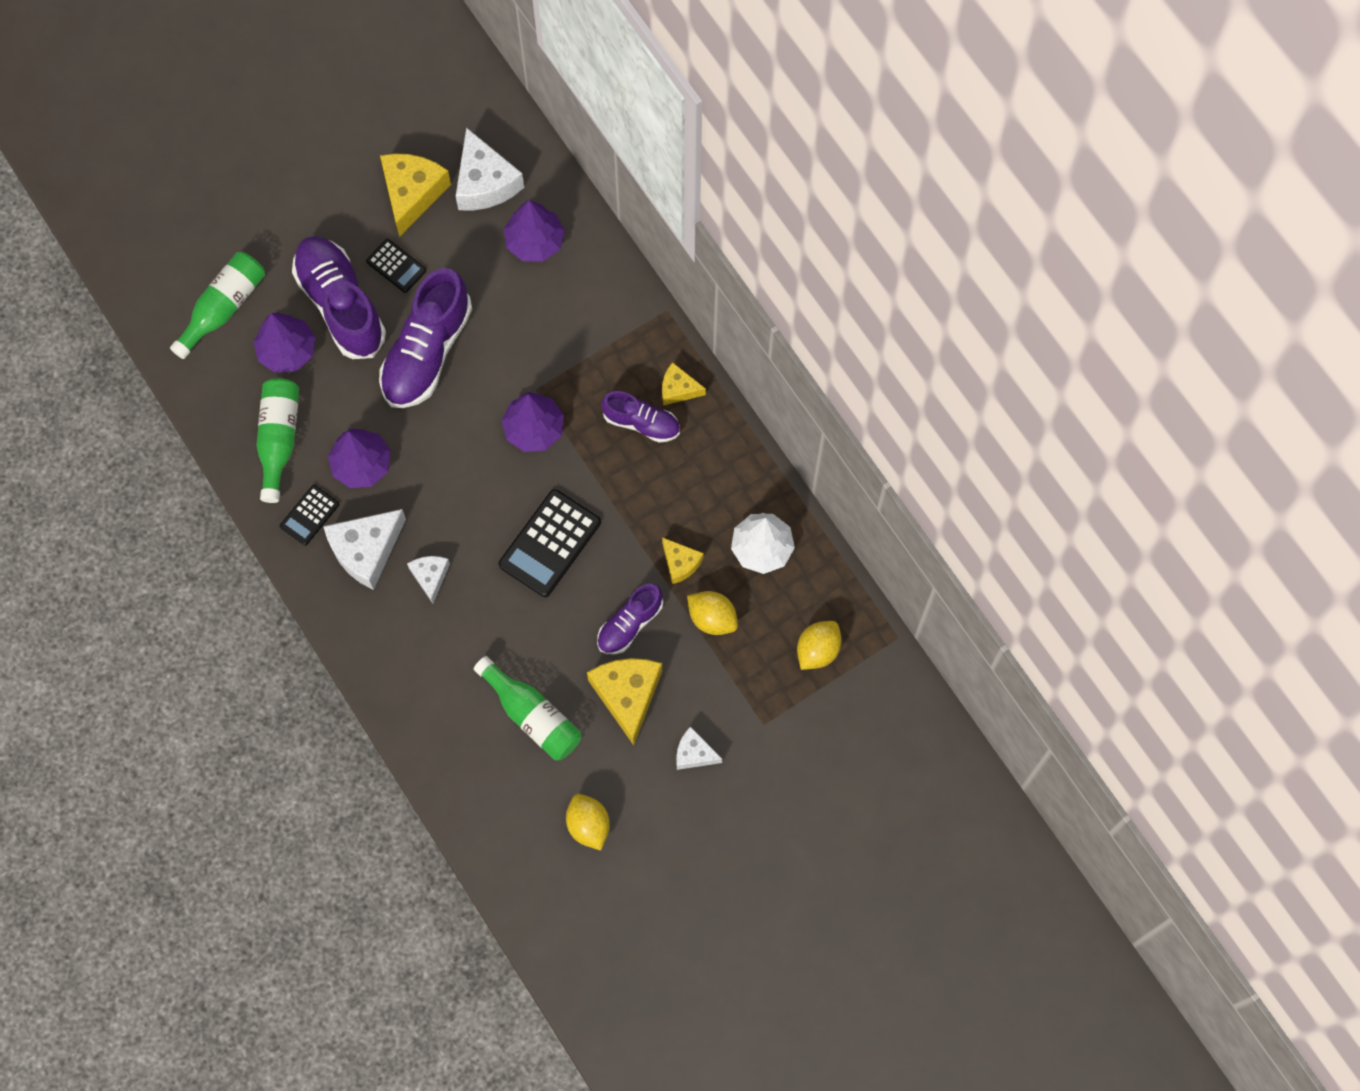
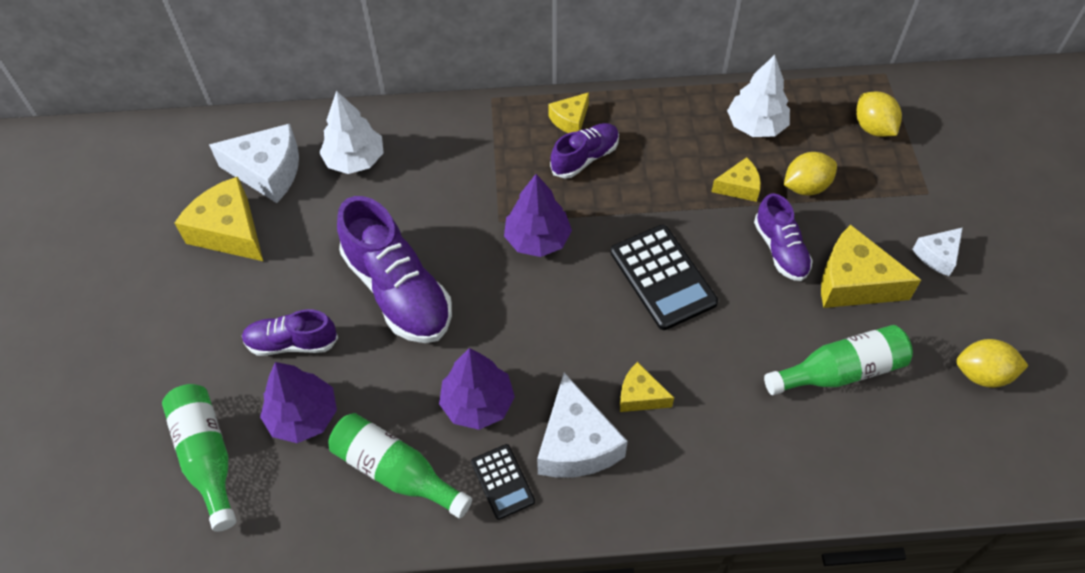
camera: 60 degrees left, 15 degrees down
(341, 305) = (292, 343): purple shoe -> purple shoe, size x0.57
(396, 266) = (290, 277): black calculator -> none
(430, 576) = (640, 396): white cheese -> yellow cheese
(535, 241) = (355, 160): purple tree -> white tree

